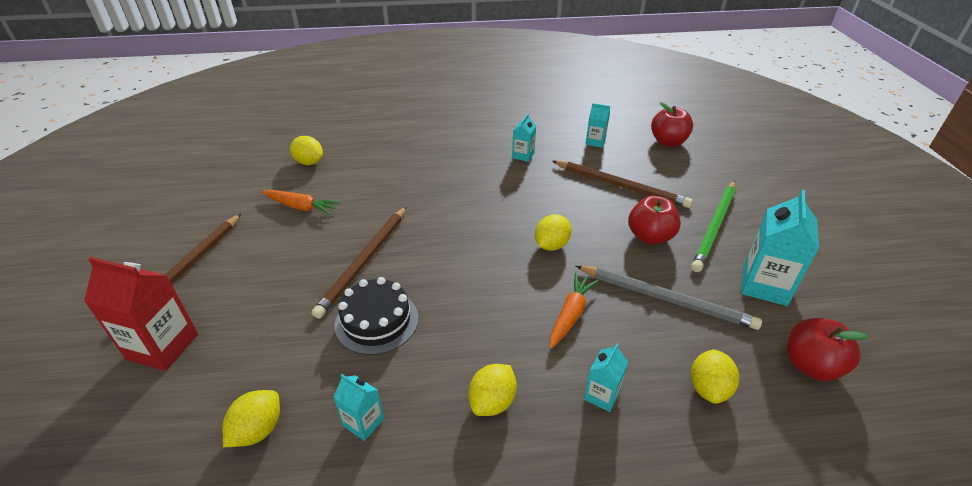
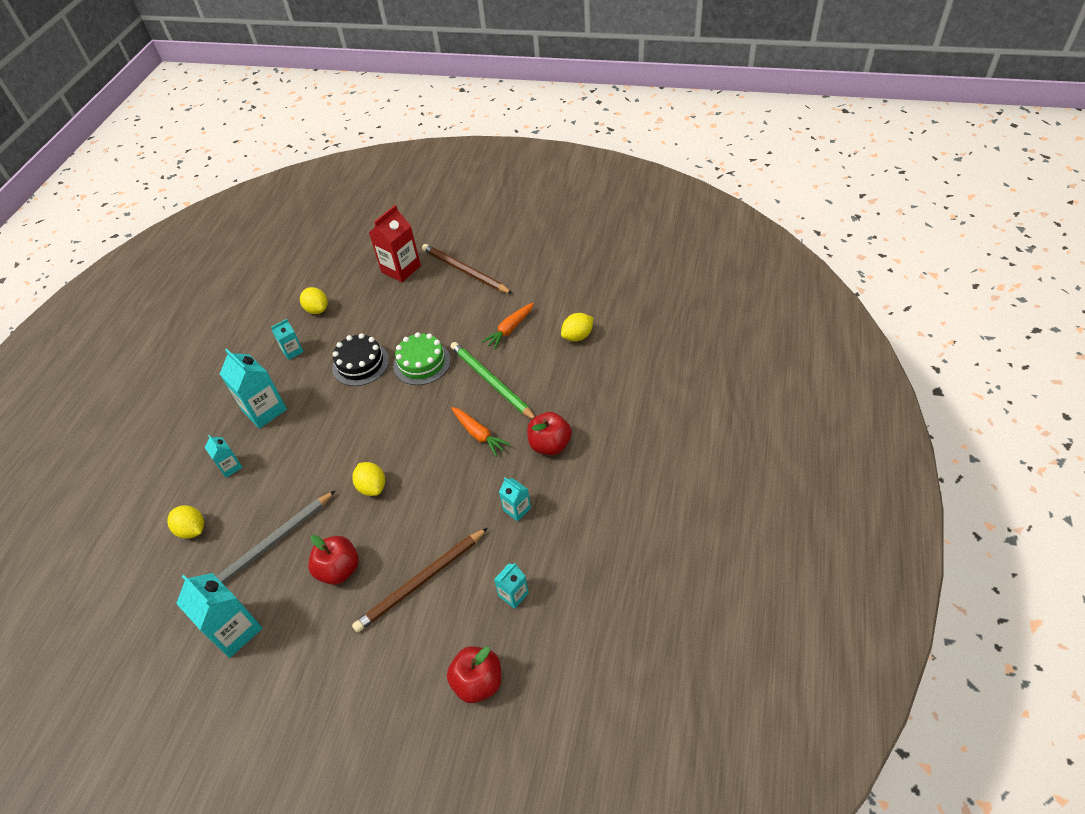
camera: 115 degrees right, 10 degrees up
(364, 262) = (422, 363): brown pencil -> green cake
(492, 402) = (264, 410): yellow lemon -> turquoise carton
(570, 315) = (297, 473): orange carrot -> orange carrot (479, 434)
(714, 227) = (318, 637): green pencil -> green pencil (491, 382)
(811, 365) = (159, 608): red apple -> red apple (550, 445)

